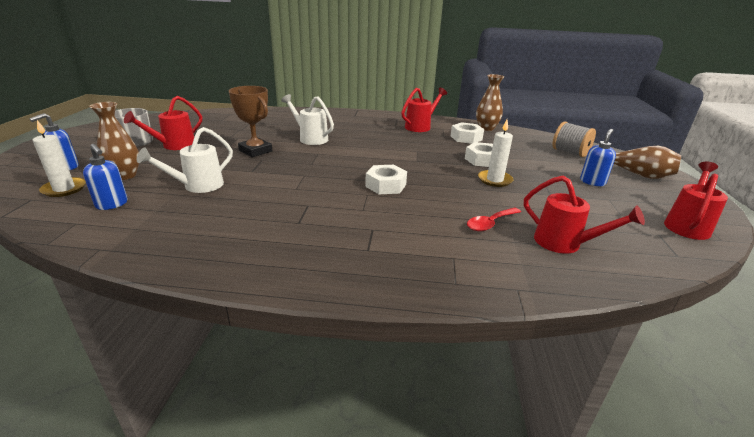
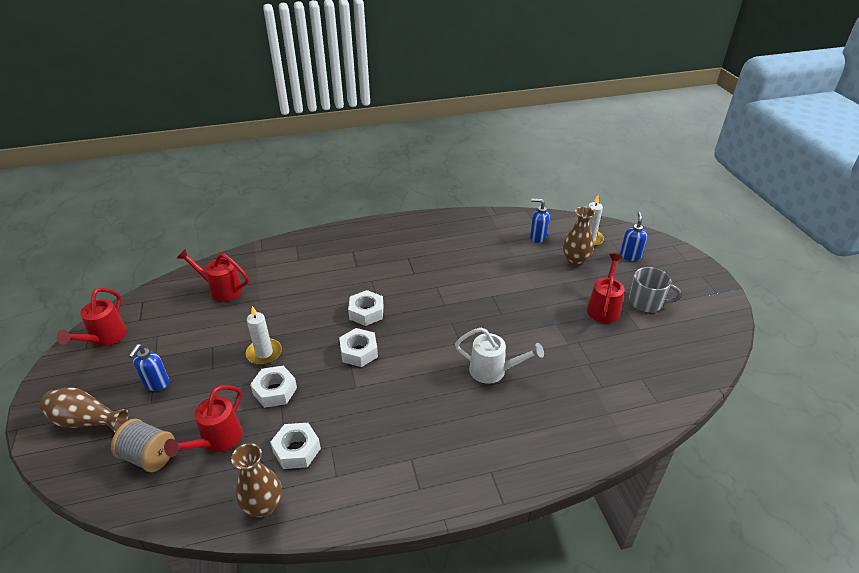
camera: 160 degrees right, 10 degrees up
(198, 186) = (509, 267): white watering can -> none
(255, 151) = (522, 325): brown trophy -> none
(406, 164) = (359, 352): none -> white nut
(420, 126) = (371, 467): red watering can -> red watering can (217, 440)
(490, 223) = (273, 293): red spoon -> none

